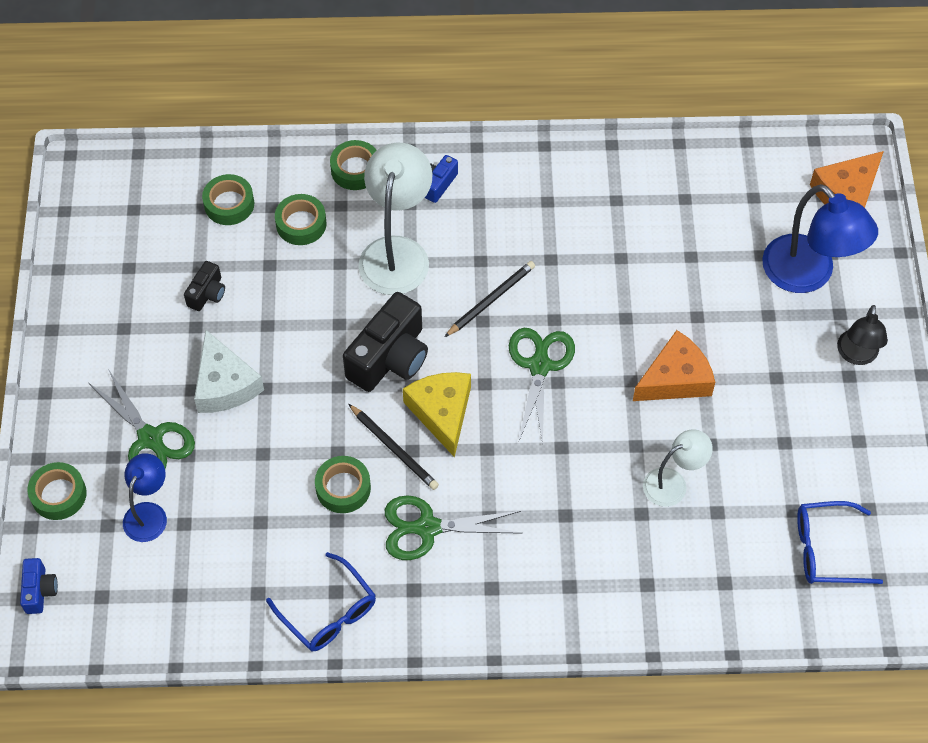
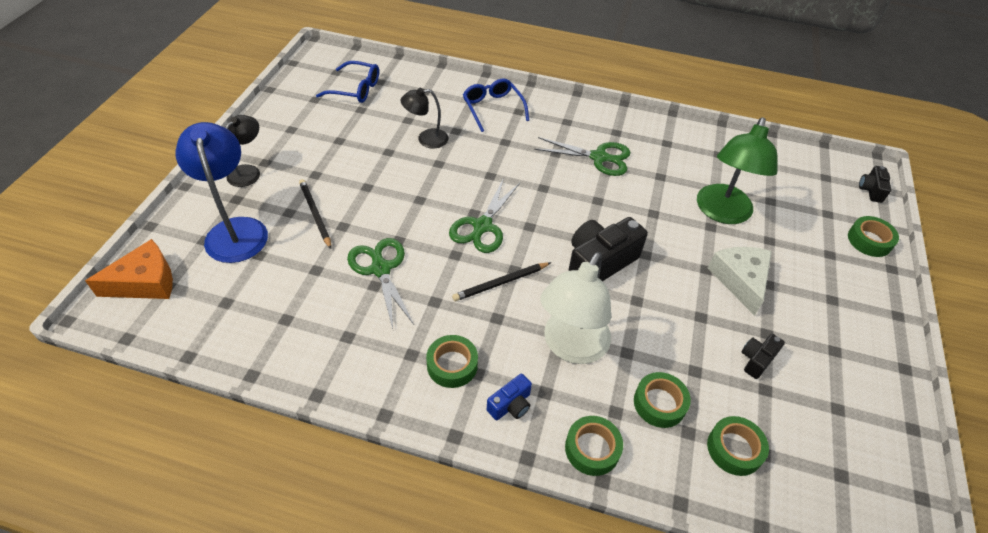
camera: 165 degrees left, 10 degrees down
(39, 591) = (871, 190): blue camera -> black camera
(149, 513) = (797, 212): blue lamp -> none
(150, 438) = (801, 258): green scissors -> green scissors (381, 269)
(249, 480) = (722, 213): none -> green lamp
(328, 612) = (673, 135): blue glasses -> blue glasses (493, 108)
(343, 488) = (653, 192): green tape -> green tape (452, 365)
(394, 448) = (611, 204): black pencil -> black pencil (315, 214)
(442, 412) = (569, 216): yellow cheese -> none
(673, 483) = (426, 139): white lamp -> black lamp
(675, 378) = (386, 192): orange cheese -> none

